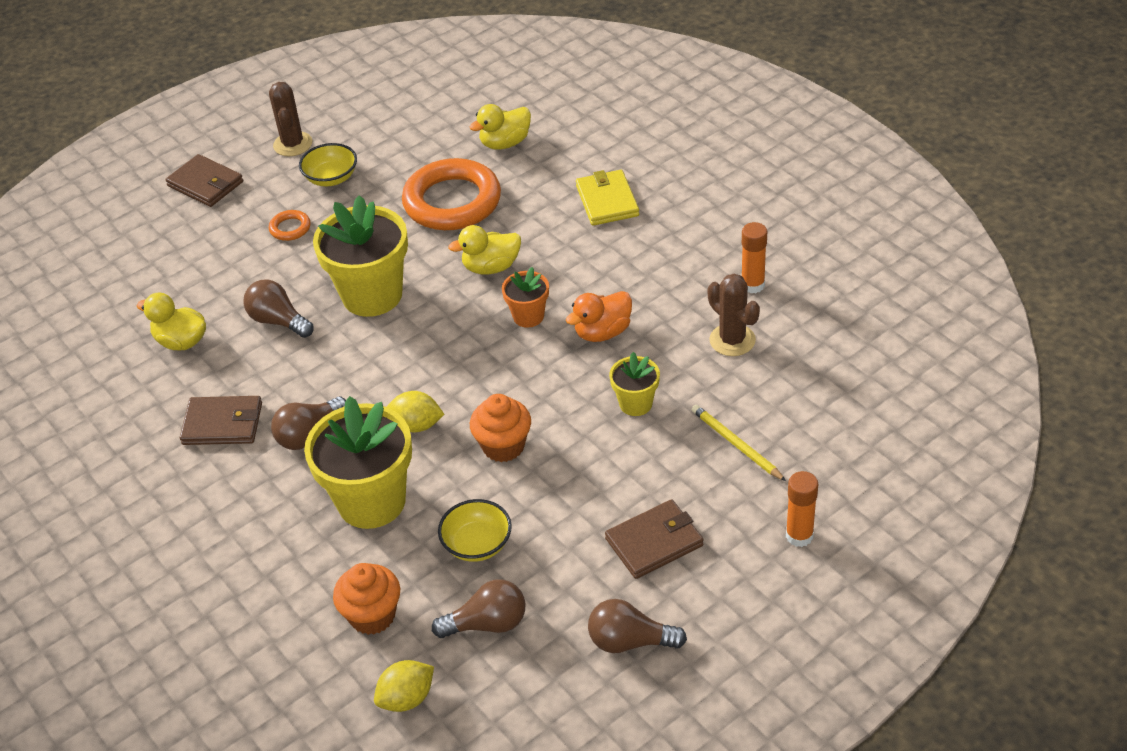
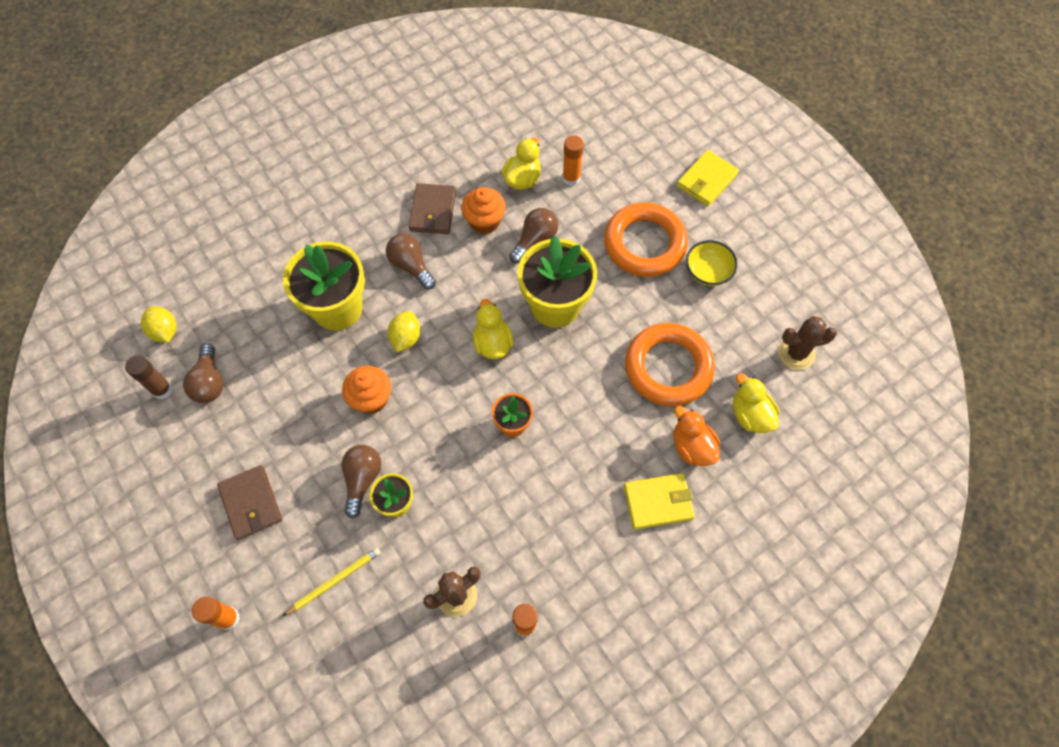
camera: 90 degrees right, 20 degrees up
(187, 296) = (571, 178): none -> orange glue stick
(205, 184) = (706, 180): brown wallet -> yellow wallet
(290, 228) = (644, 243): orange ring -> orange ring, size x2.38
(293, 144) = (756, 240): brown cactus -> brown cactus (796, 353)
(372, 616) = (237, 310): orange cupcake -> orange cupcake (484, 221)
(477, 544) = (281, 377): yellow bowl -> none
(491, 267) = (578, 397): yellow duck -> yellow duck (492, 343)
(501, 679) = (162, 390): none -> brown glue stick
(602, 332) = (484, 483): orange duck -> orange duck (692, 447)
(630, 641) = (167, 477): brown light bulb -> brown light bulb (362, 479)

